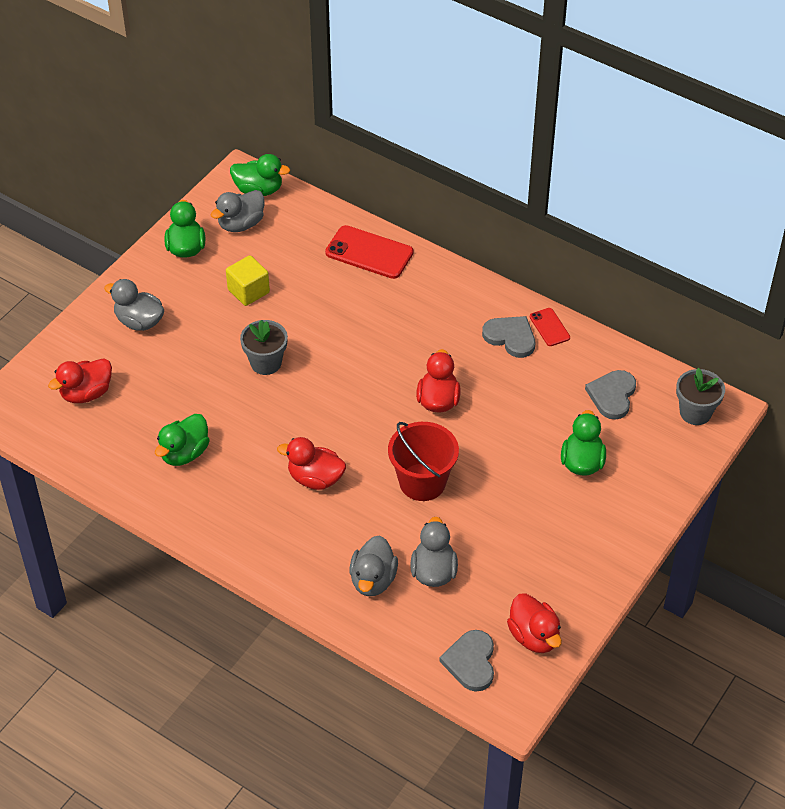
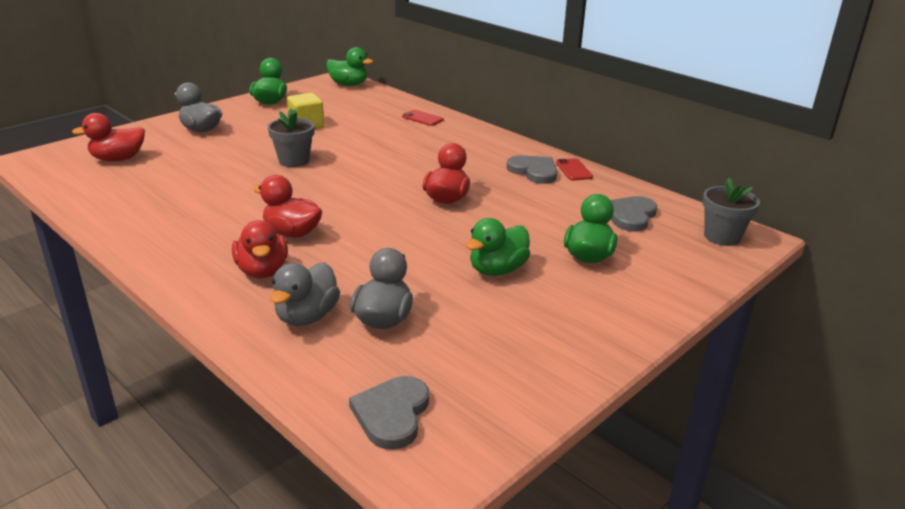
camera: 10 degrees right, 20 degrees down
(184, 453) = (174, 202): green duck -> green duck (497, 270)
(241, 224) = (323, 97): grey duck -> none
(369, 252) = (422, 118): red phone -> red phone, size x0.55
(422, 482) = (405, 249): red bucket -> none
(534, 636) = (489, 399): red duck -> red duck (262, 271)

